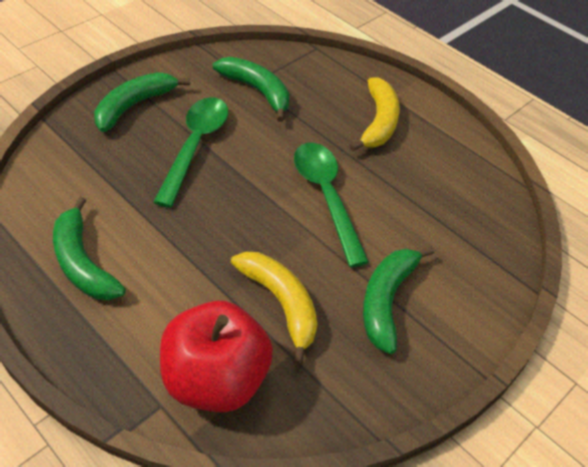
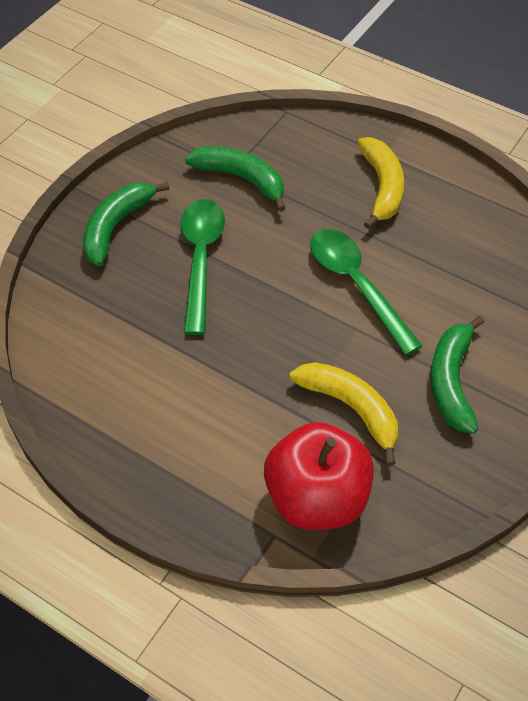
camera: 10 degrees left, 5 degrees up
(83, 263) = (139, 414): green banana -> none

